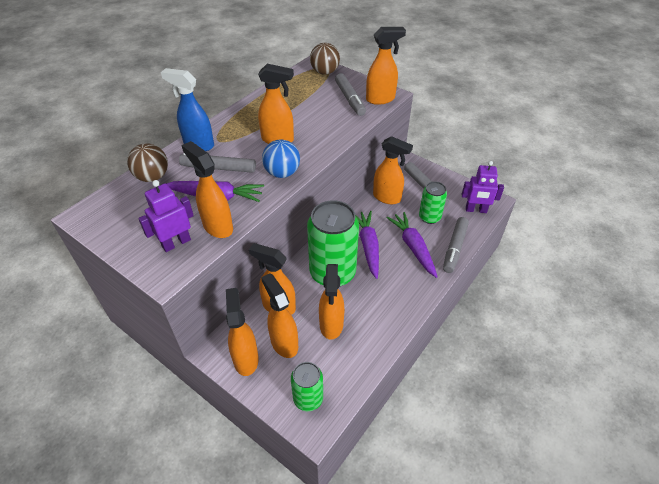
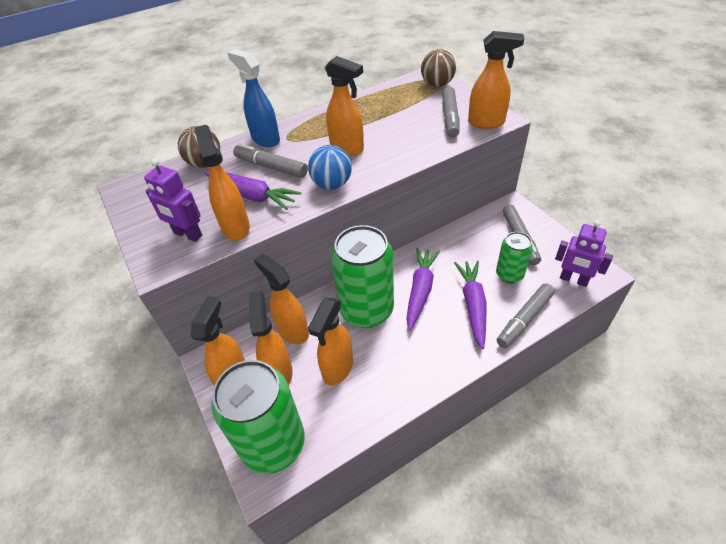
camera: 25 degrees right, 0 degrees up
(176, 243) = (187, 234): purple robot -> purple robot turned 135 degrees counterclockwise
(308, 398) = (273, 444): green can -> green can, size x1.87
(387, 198) = (468, 240): orange spray bottle -> none

